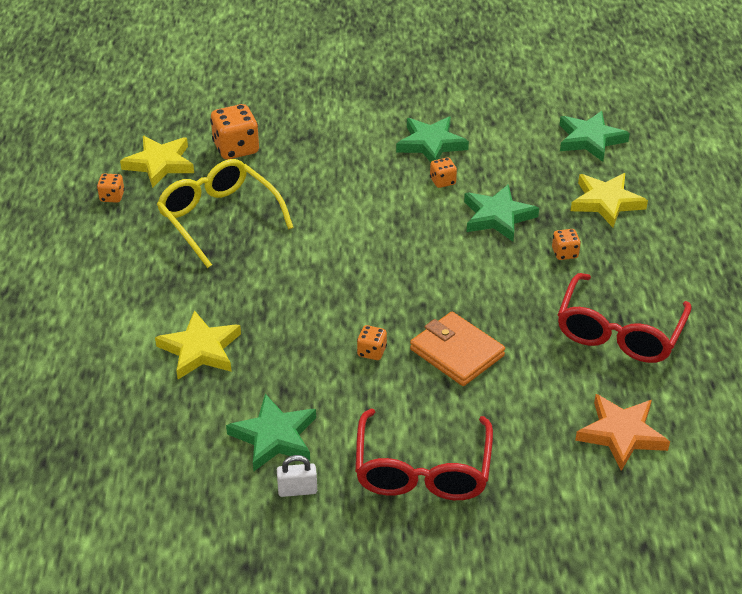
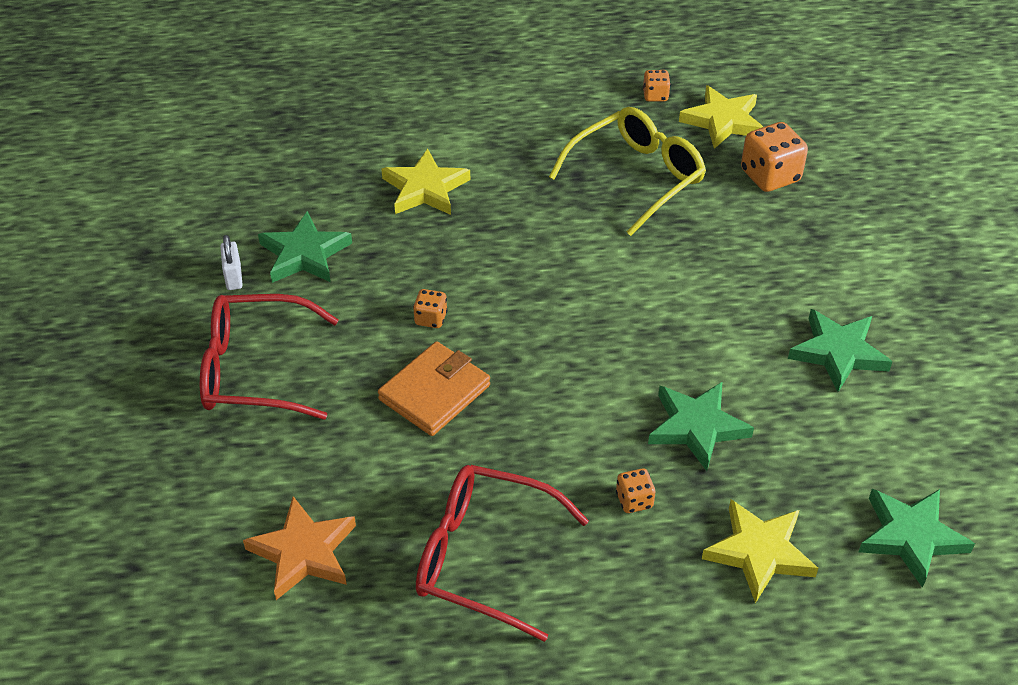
camera: 85 degrees right, 5 degrees up
(442, 181) = (758, 368): orange dice -> none

